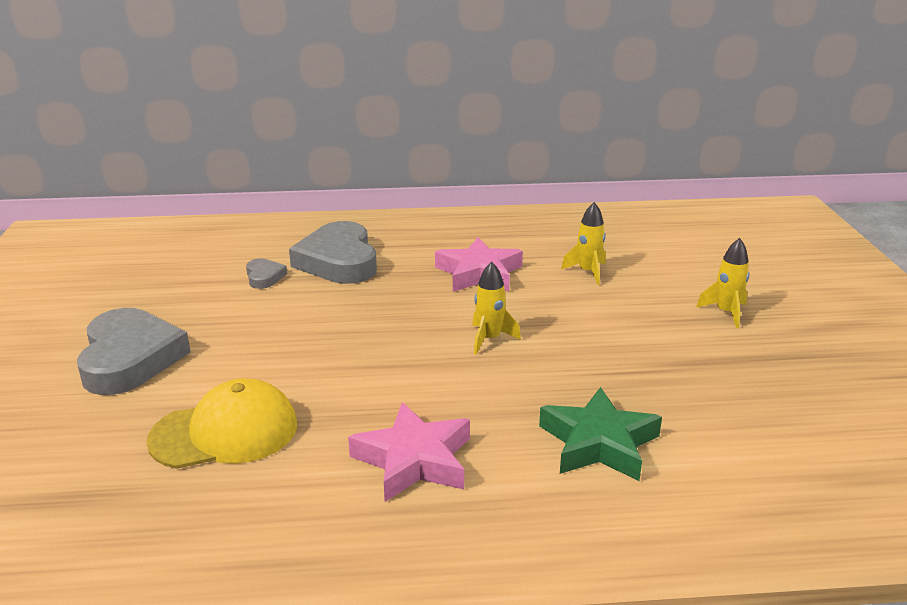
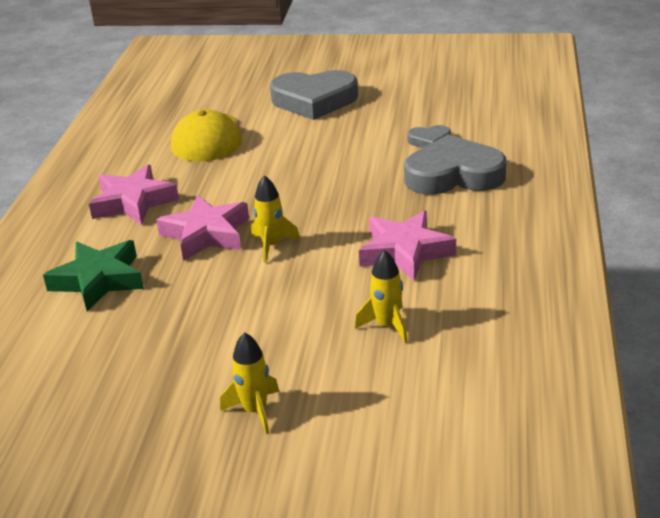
camera: 105 degrees right, 5 degrees up
(478, 384) = (206, 234): none -> pink star

